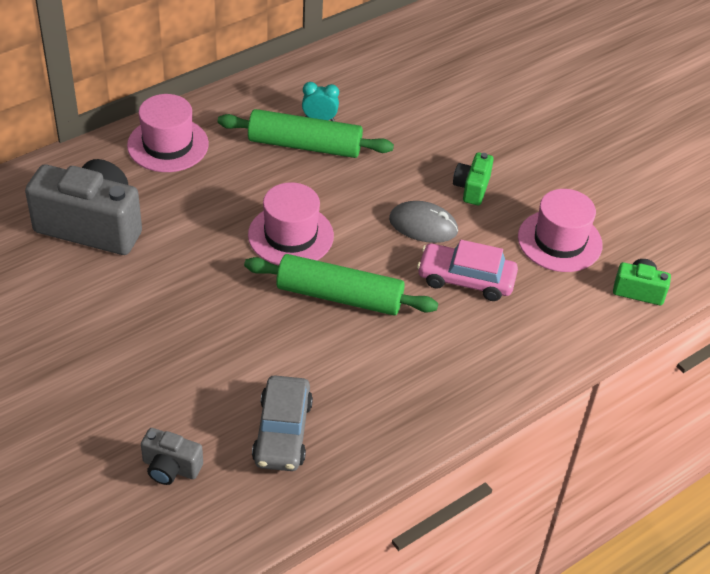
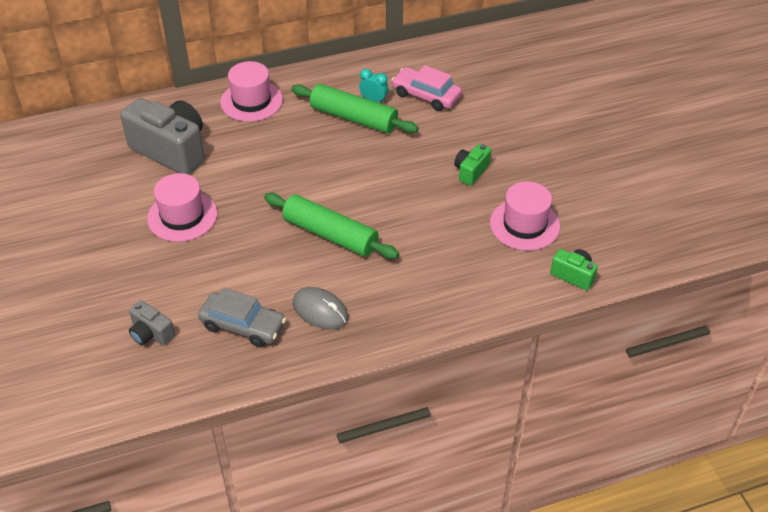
camera: 20 degrees right, 0 degrees up
(282, 432) = (243, 325): grey car -> grey car turned 90 degrees counterclockwise
(290, 235) = (313, 183): pink hat -> pink hat (182, 216)
(423, 225) = (419, 193): grey mouse -> grey mouse (320, 310)
(466, 279) = (435, 240): pink car -> pink car (426, 95)

